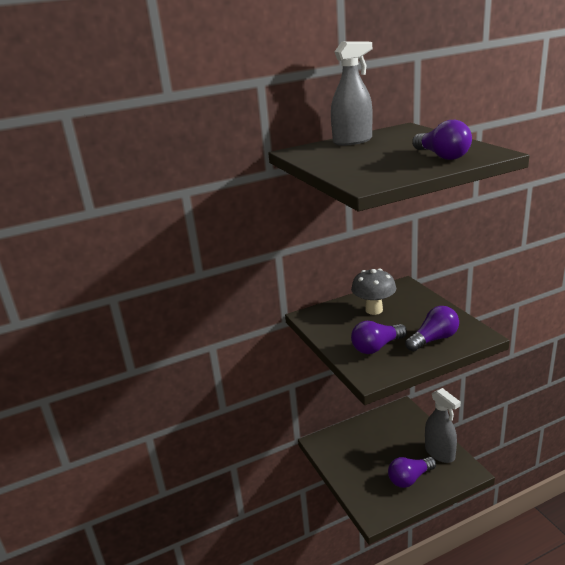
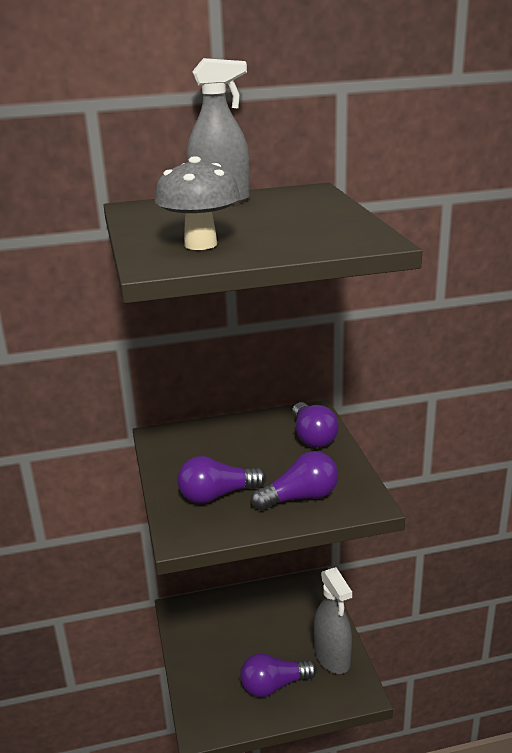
camera: 10 degrees right, 0 degrees up
(374, 310) = (249, 441): grey mushroom -> grey mushroom (200, 244)
(442, 156) = (302, 237): purple light bulb -> purple light bulb (312, 437)

